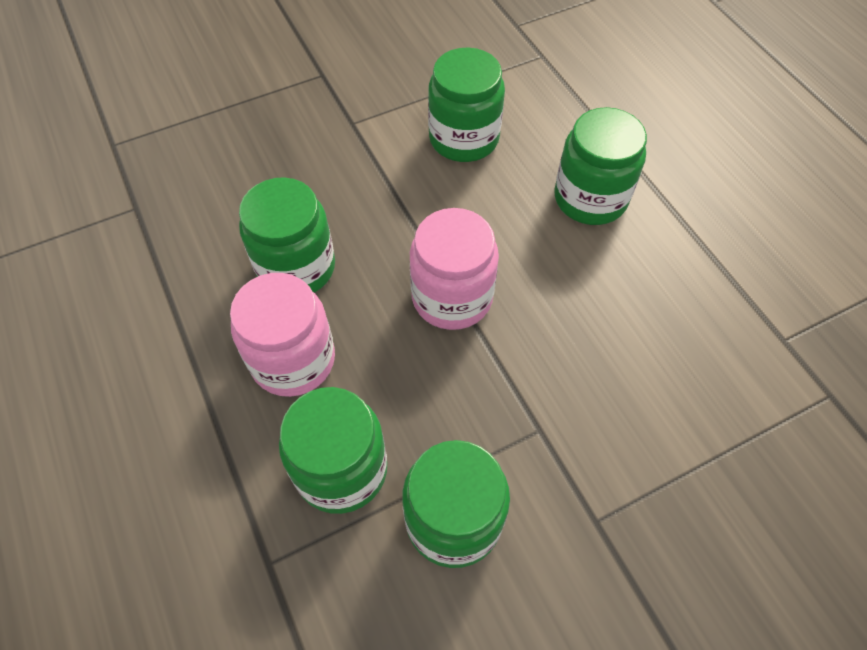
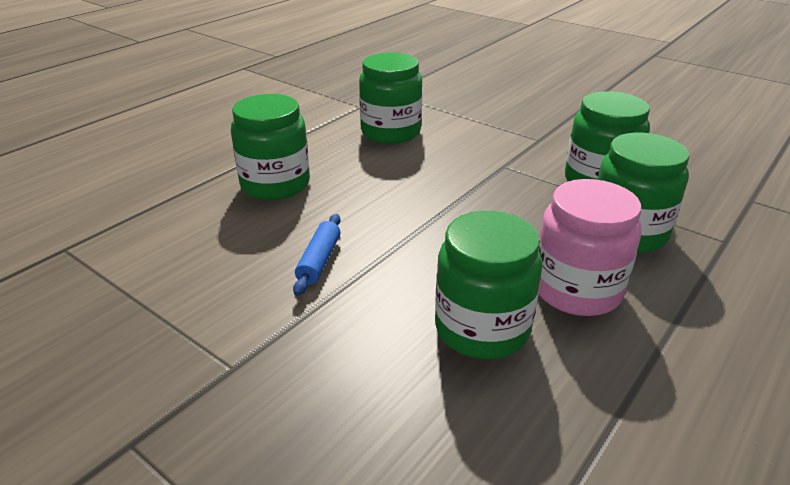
camera: 115 degrees left, 25 degrees down
(441, 196) = (319, 261): none -> blue rolling pin
(452, 297) = (432, 224): pink jar -> none
(464, 138) = (226, 268): green jar -> green jar (390, 132)

